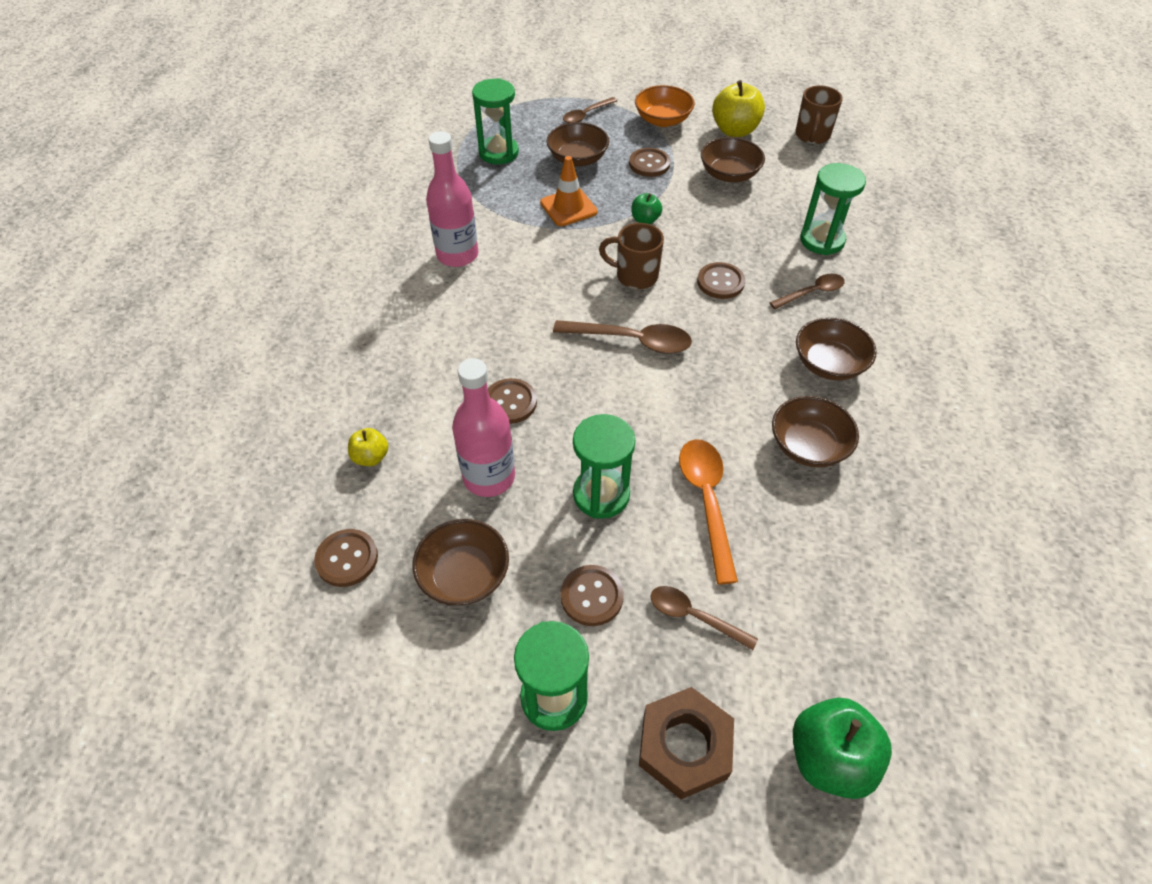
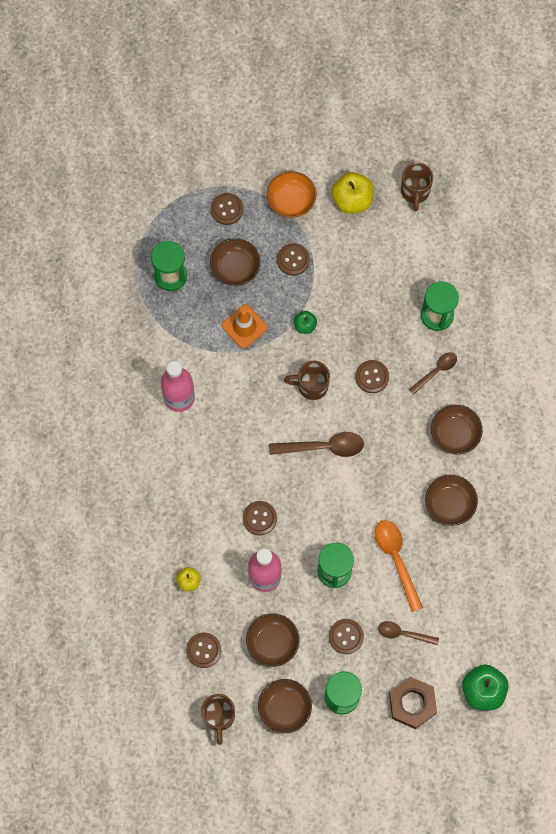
camera: 15 degrees left, 20 degrees up
(322, 674) = (219, 717): none -> brown mug
(586, 115) = (227, 209): brown spoon -> brown button
(729, 174) = (357, 257): brown bowl -> brown bowl (284, 708)

